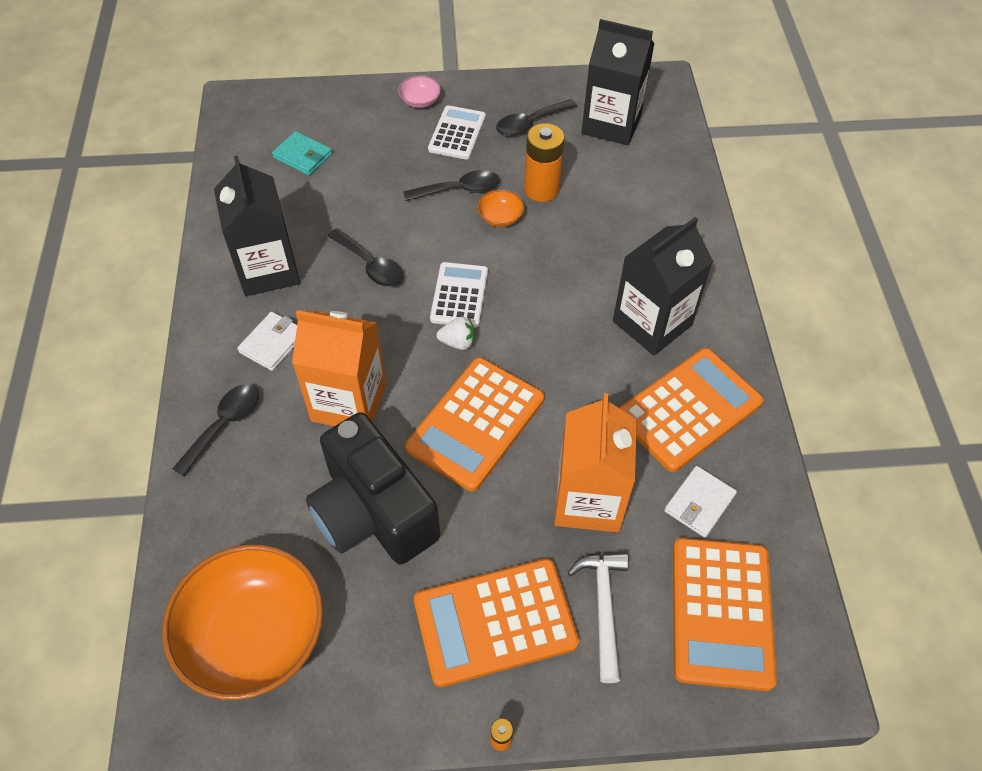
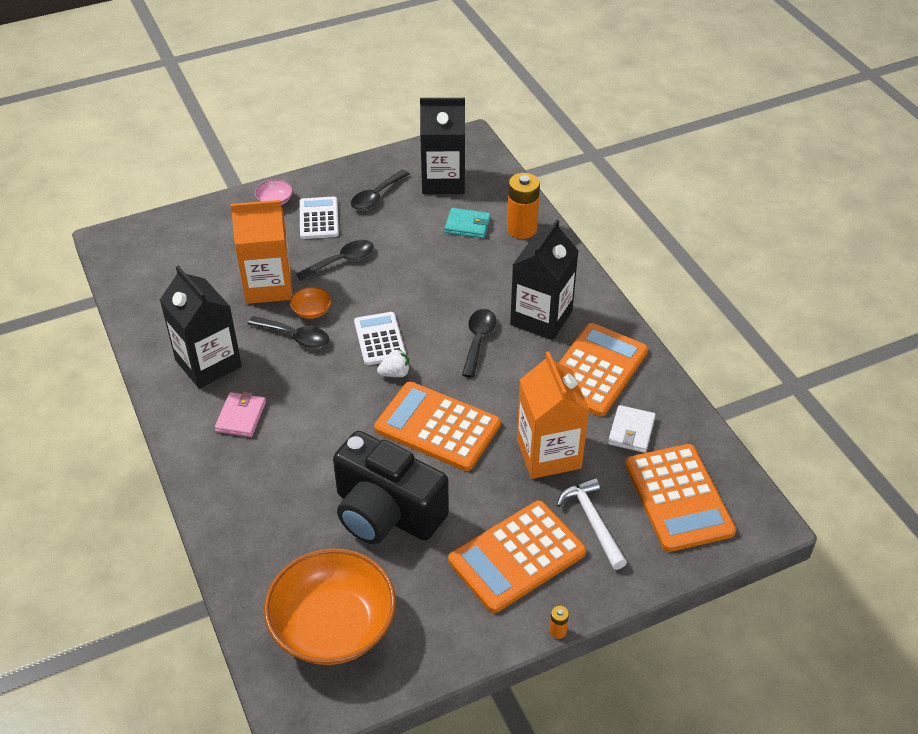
camera: 20 degrees left, 10 degrees down
(224, 425) = (231, 488): black spoon -> black spoon (478, 340)
(272, 343) = (241, 417): white wallet -> pink wallet
(303, 156) = (193, 269): turquoise wallet -> turquoise wallet (467, 225)
(349, 402) = (327, 441): orange carton -> orange carton (268, 286)
(476, 423) = (437, 427): orange calculator -> orange calculator turned 105 degrees clockwise
(500, 217) = (385, 273): orange bowl -> orange bowl (312, 311)
(541, 189) = (409, 244): orange battery -> orange battery (522, 229)

